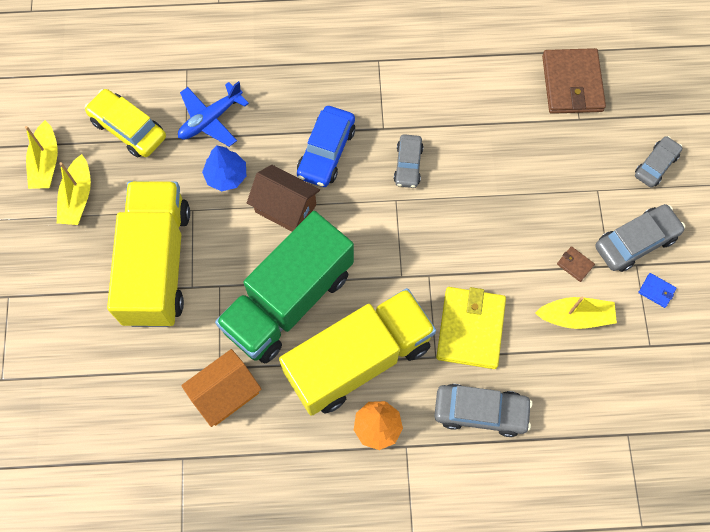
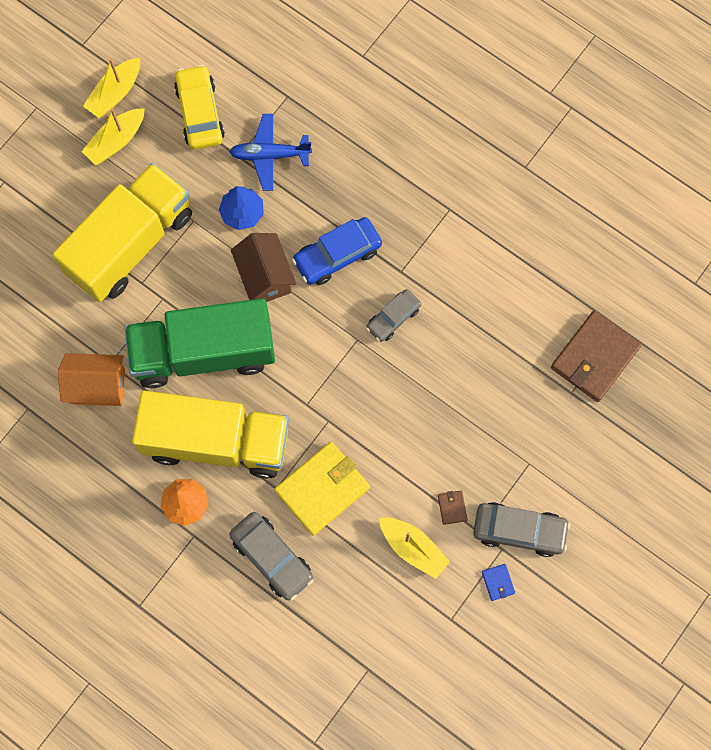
camera: 40 degrees right, 5 degrees up
(656, 165) = (598, 483): grey car -> none

